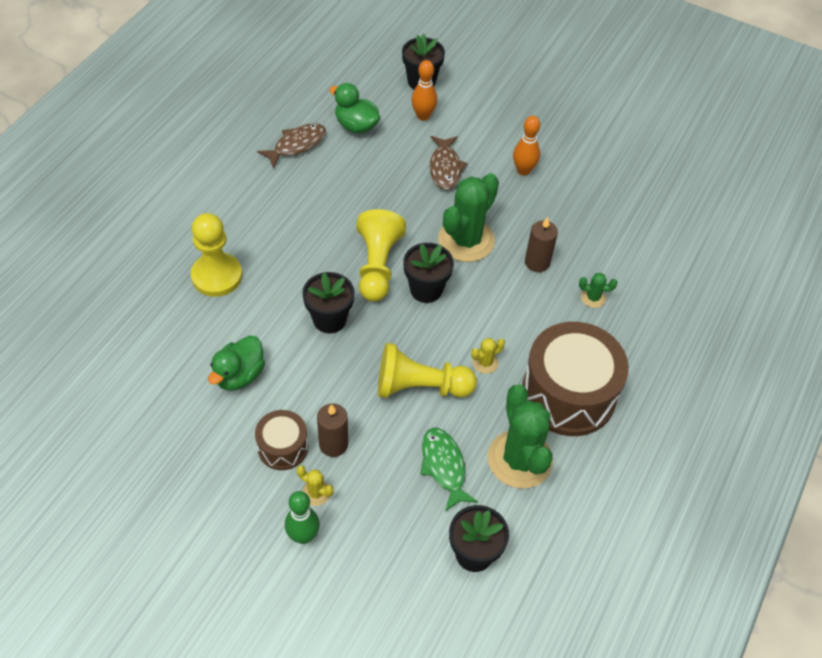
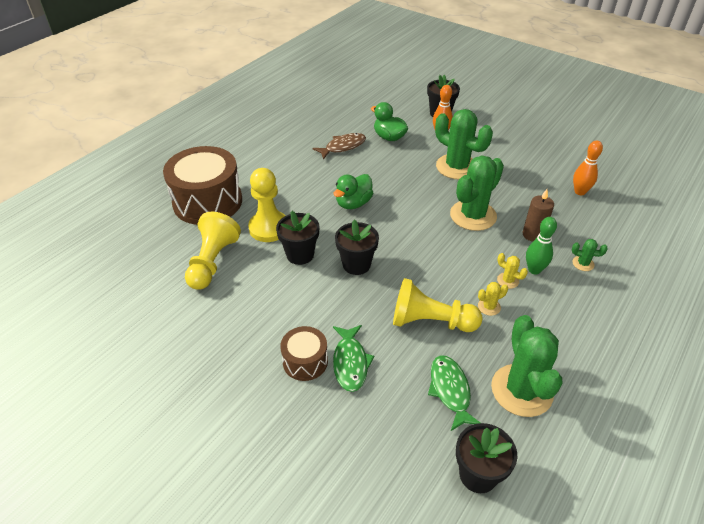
camera: 10 degrees right, 10 degrees down
(239, 375) = (276, 301): green duck -> green duck (353, 203)
(303, 536) = (314, 441): green bowling pin -> green bowling pin (534, 270)
(316, 493) = (330, 403): yellow cactus -> yellow cactus (508, 280)
(333, 444) = (350, 363): brown candle -> green fish
(377, 266) = (399, 229): yellow pawn -> yellow pawn (212, 262)
(426, 289) = (438, 248): black flower pot -> black flower pot (300, 255)
(445, 168) = (457, 167): brown fish -> green cactus
(523, 170) = (519, 172): orange bowling pin -> orange bowling pin (580, 192)
(568, 394) = (565, 338): brown drum -> brown drum (207, 202)

